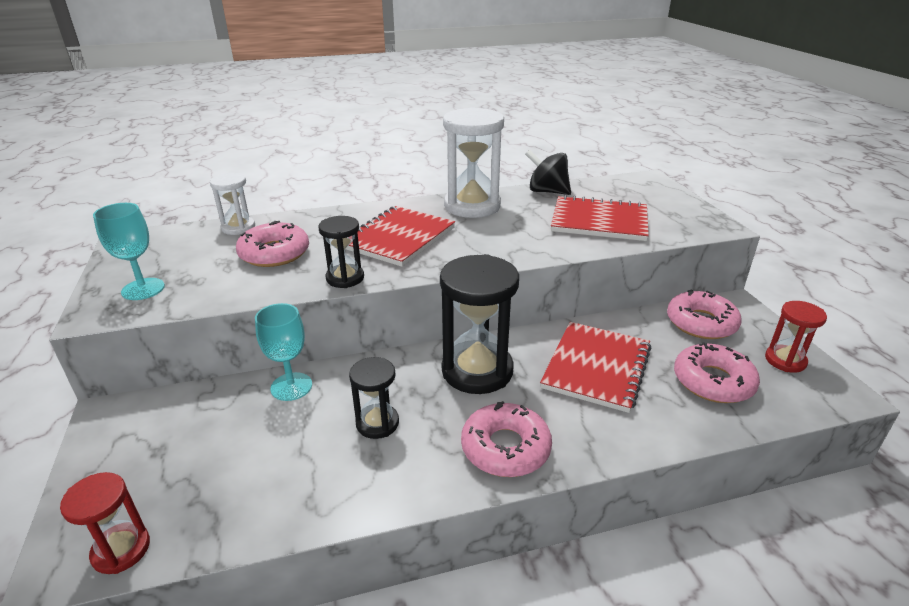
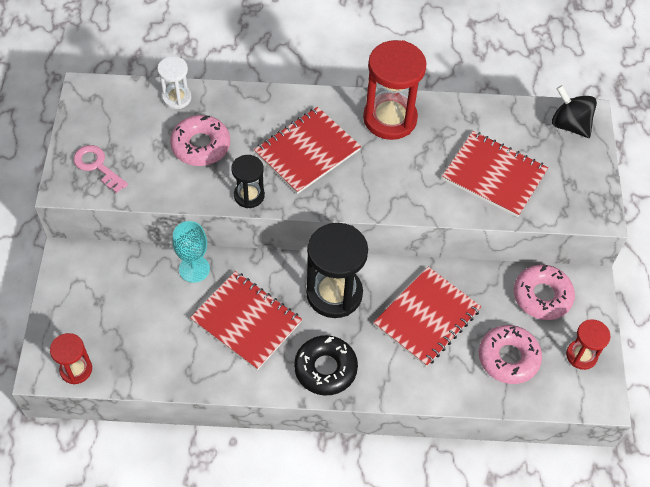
camera: 15 degrees right, 25 degrees up
(143, 289) = (97, 166): turquoise goblet -> pink key
(377, 423) = (246, 321): black hourglass -> red notebook
(472, 206) = (390, 119): white hourglass -> red hourglass
(505, 448) = (325, 369): pink donut -> black donut
(547, 191) = (472, 112): black spinning top -> black spinning top (569, 125)

